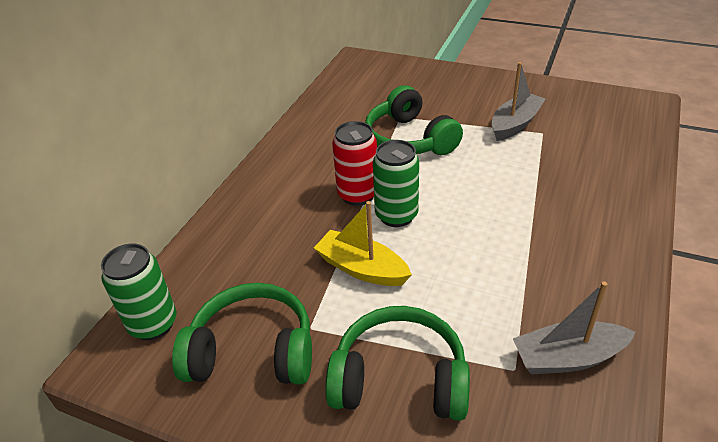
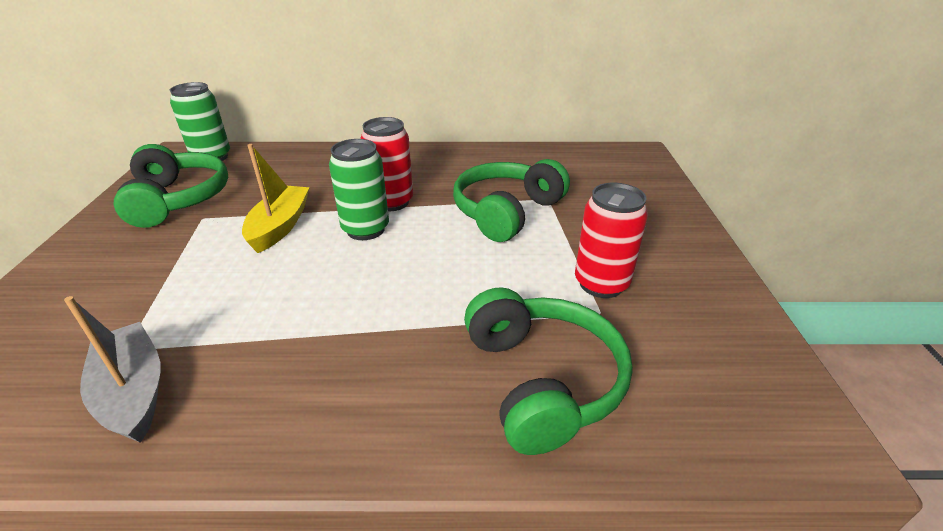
camera: 65 degrees right, 5 degrees down
(400, 379) = (130, 275): green headphones -> green headphones (542, 380)
(515, 124) = (601, 284): grey boat -> red can

